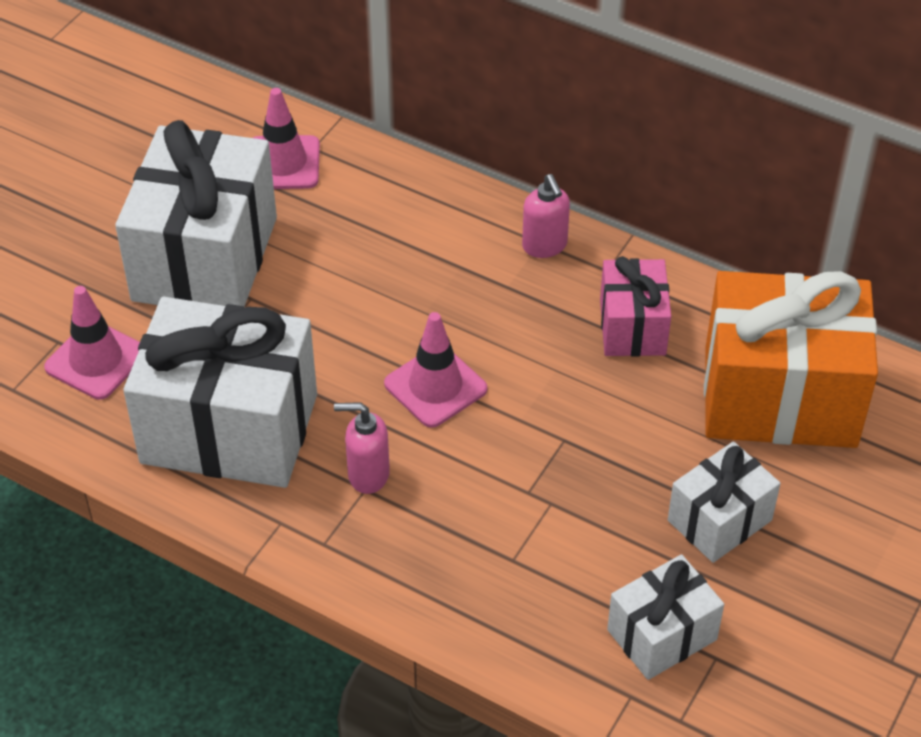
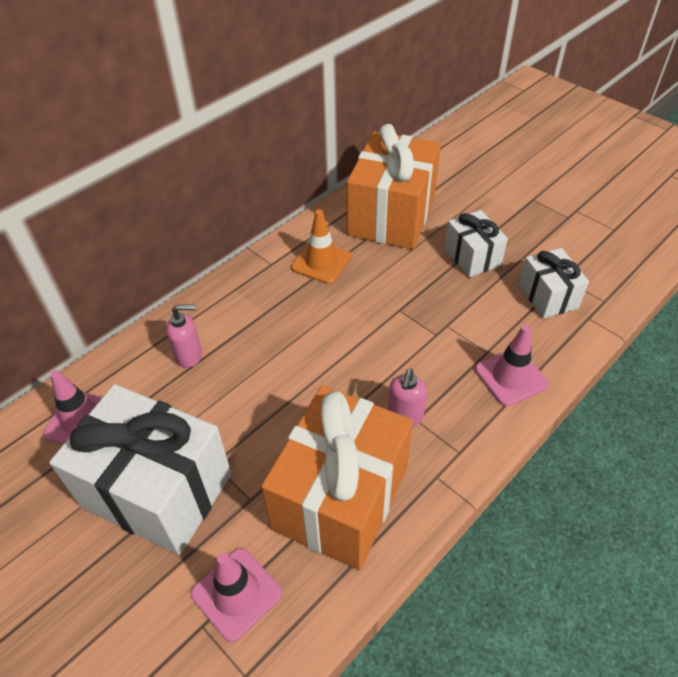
camera: 75 degrees left, 0 degrees up
(229, 428) = (341, 498): white gift -> orange gift
(435, 386) = (338, 365): pink traffic cone -> pink traffic cone (511, 377)
(545, 246) = (239, 287): pink soap dispenser -> pink soap dispenser (189, 356)
(632, 327) = (321, 262): pink gift -> orange traffic cone

